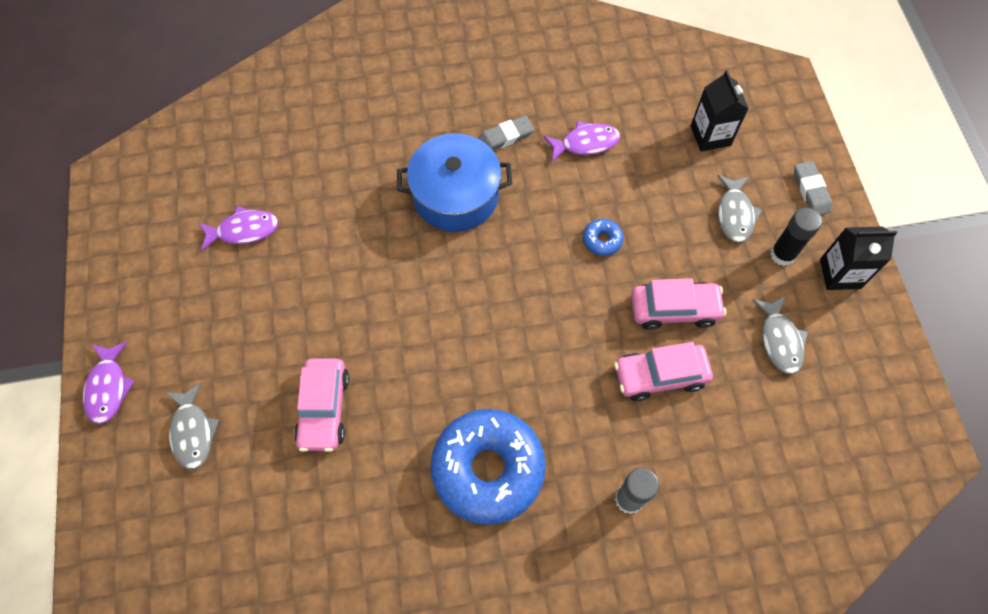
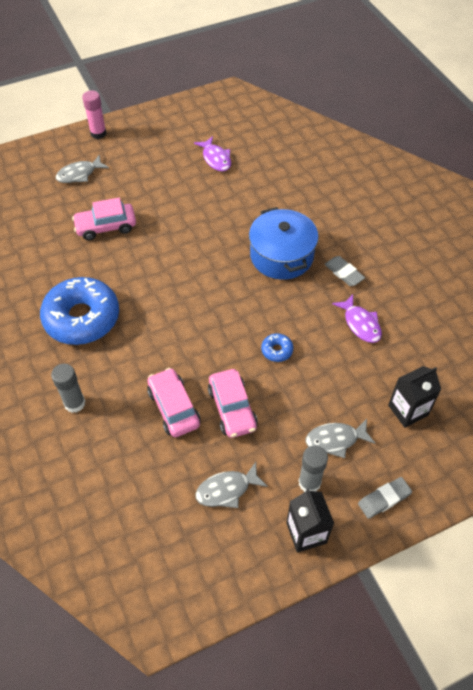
camera: 75 degrees right, 10 degrees down
(108, 387) = (98, 133): purple fish -> pink glue stick
(782, 254) = (309, 482): black glue stick -> grey glue stick

